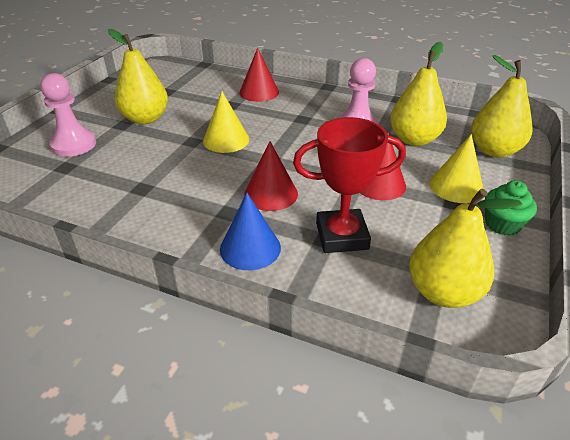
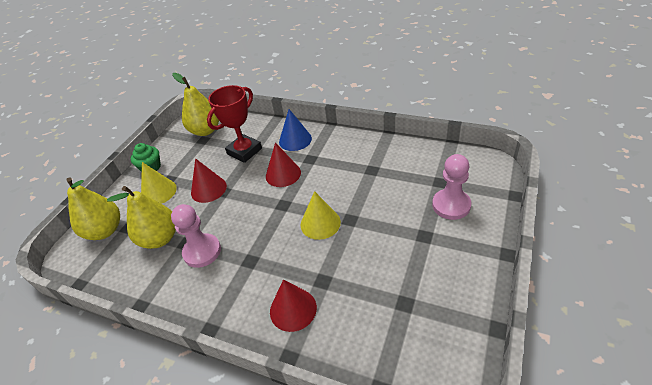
camera: 175 degrees left, 5 degrees up
(145, 119) = (405, 247): yellow pear -> none
(342, 236) = (244, 151): red trophy -> red trophy turned 45 degrees counterclockwise

